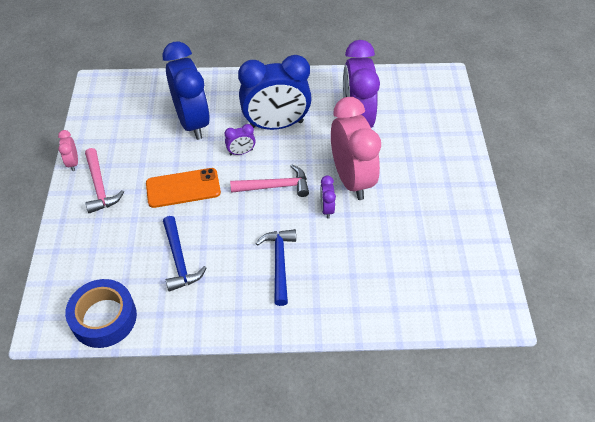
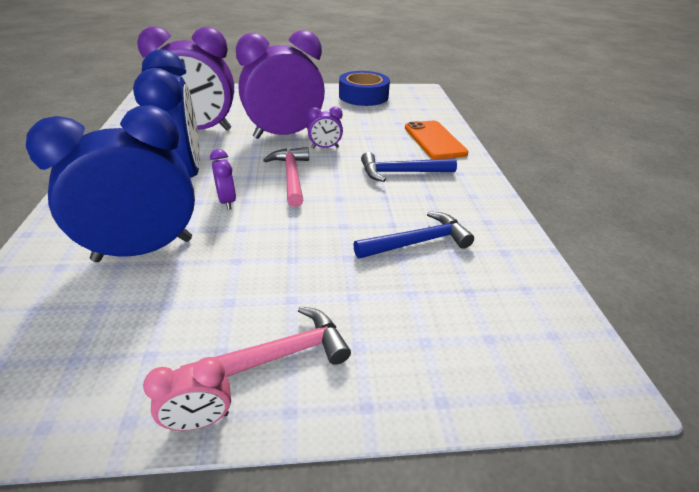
camera: 95 degrees left, 15 degrees down
(104, 318) = (540, 306): blue tape -> blue tape (363, 96)
(183, 188) = (289, 249): orange phone -> orange phone (434, 140)
(351, 179) = (284, 135): pink clock -> purple clock

